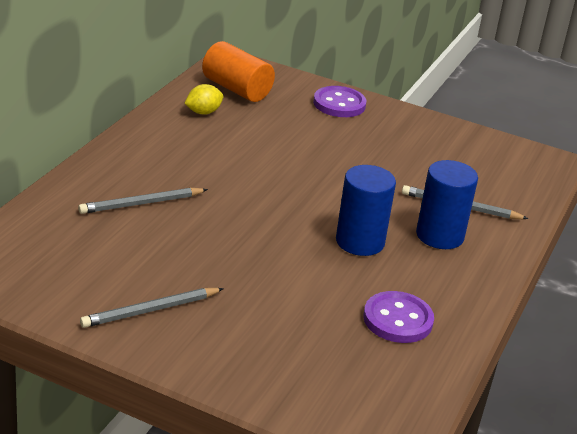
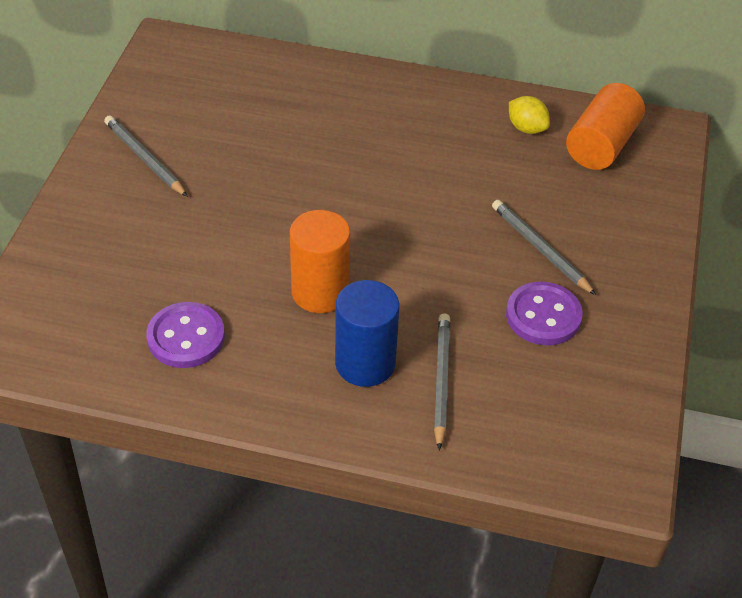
camera: 80 degrees right, 15 degrees up
(141, 203) = (315, 119): grey pencil -> grey pencil (540, 249)
(339, 104) = (631, 239): purple button -> purple button (543, 316)
(360, 242) = (320, 292): blue cylinder -> orange cylinder

